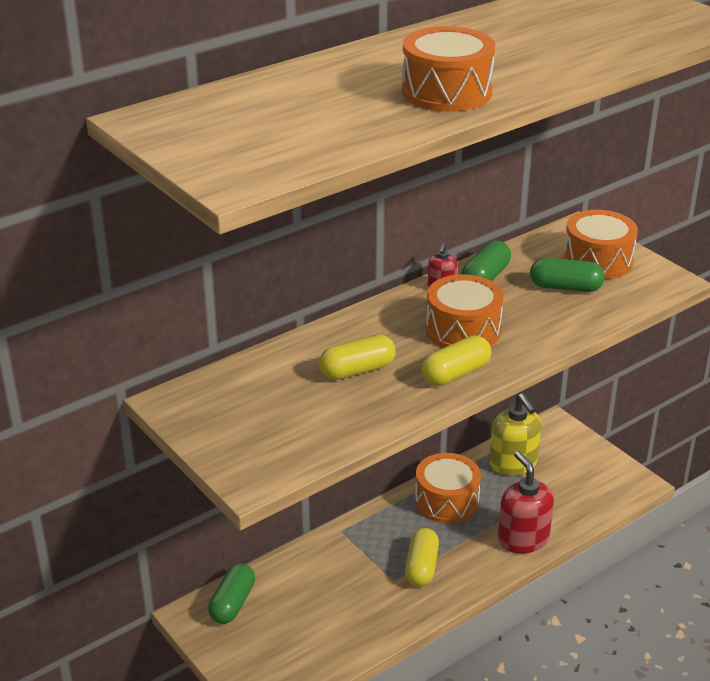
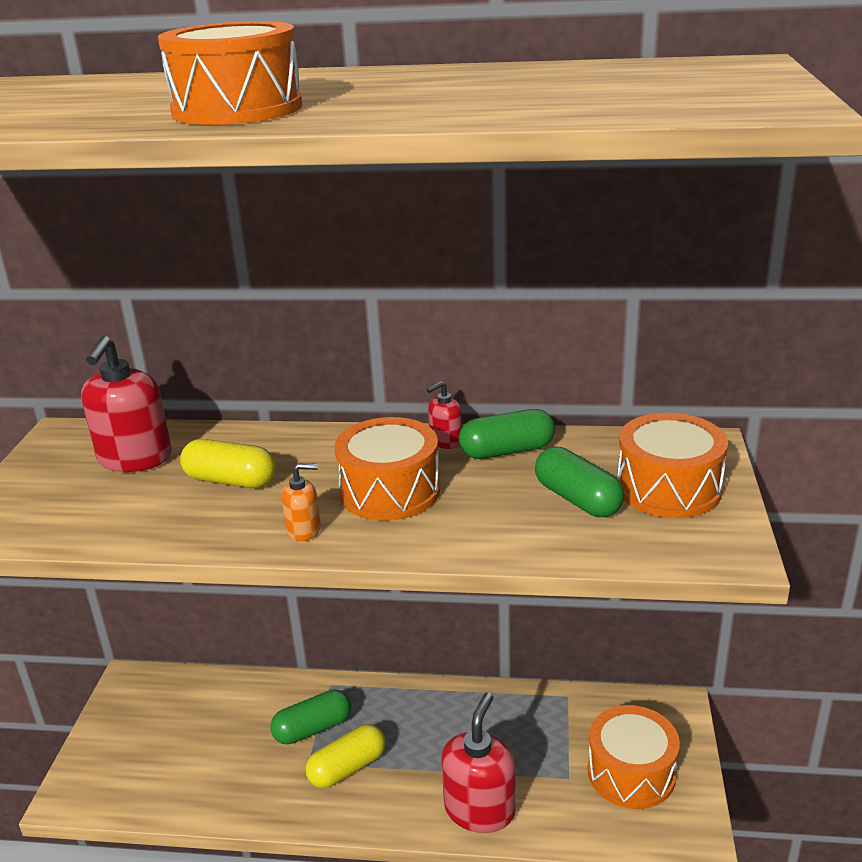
camera: 45 degrees right, 5 degrees down
(232, 603) = (167, 691): green capsule -> green capsule (313, 728)
(264, 389) = (135, 459): none -> red soap dispenser
(446, 501) = (457, 718): orange drum -> orange drum (631, 772)
(455, 374) = (304, 530): yellow capsule -> orange soap dispenser
(513, 464) = (574, 722): yellow soap dispenser -> none

